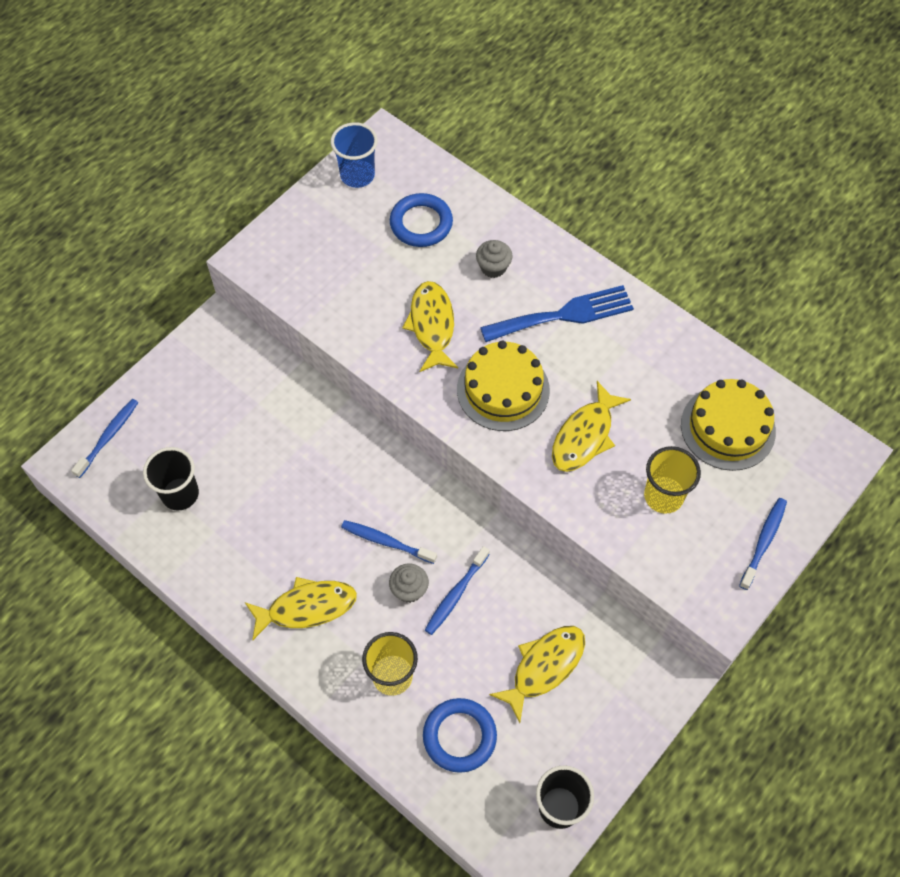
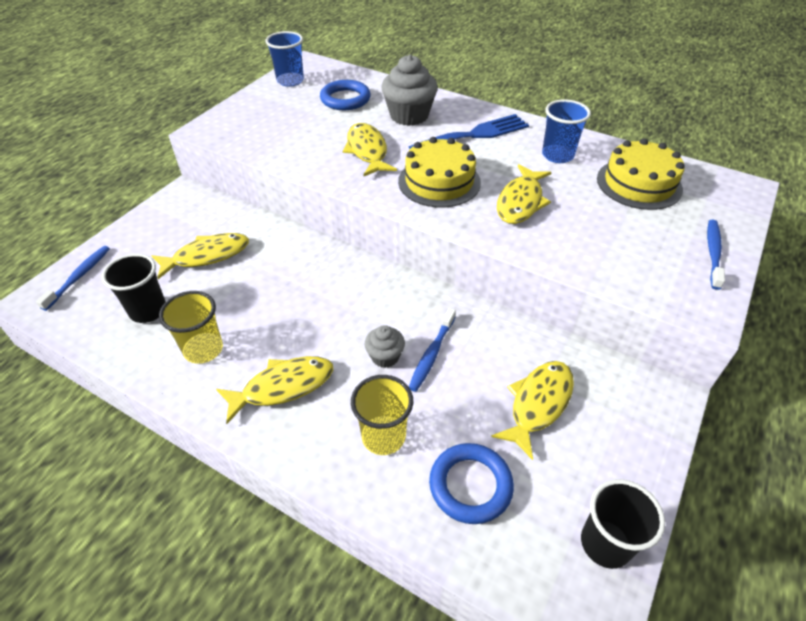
camera: 10 degrees left, 15 degrees down
(241, 428) = (207, 256): none -> yellow fish
(386, 542) = (355, 321): blue toothbrush -> none
(493, 267) = (409, 116): grey cupcake -> grey cupcake, size x1.85
(651, 366) = (557, 155): none -> blue cup
(663, 496) = (607, 233): yellow cup -> yellow cup (203, 349)

